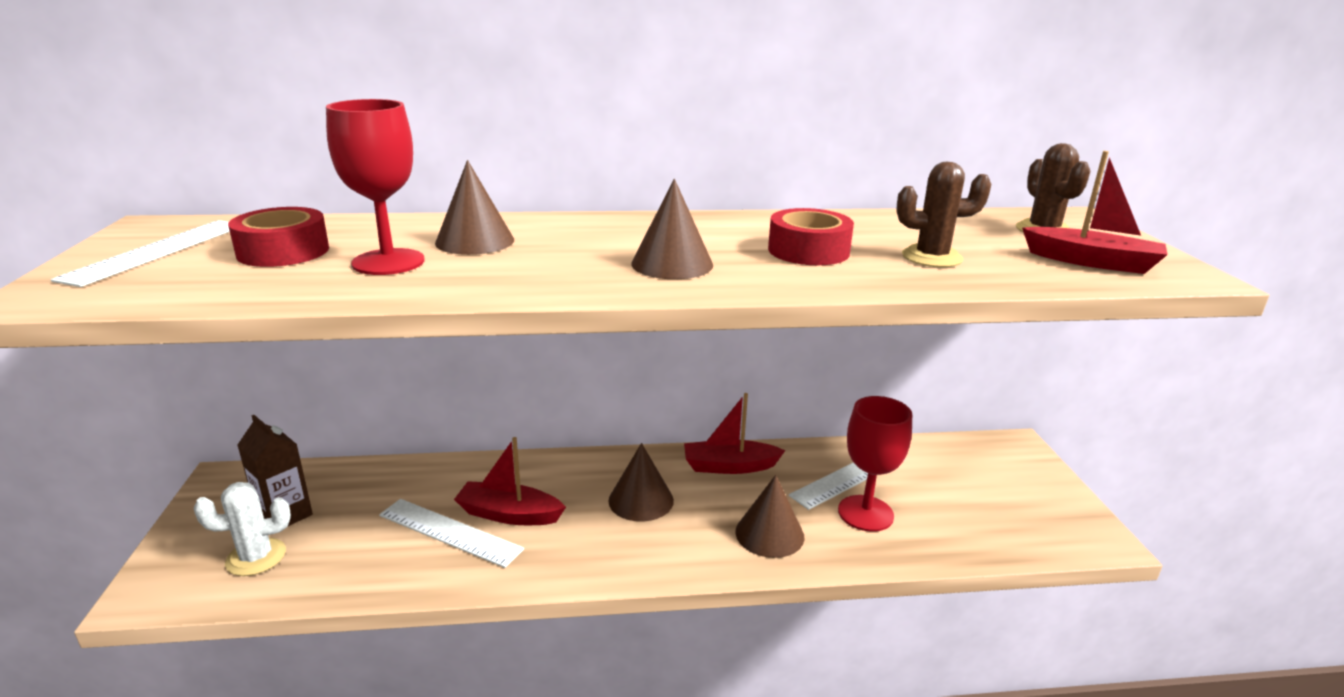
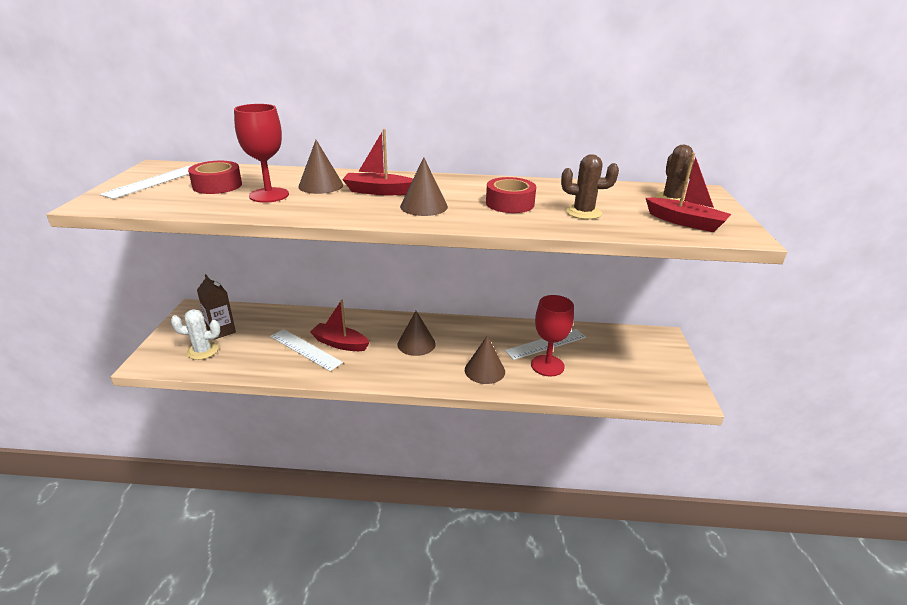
camera: 10 degrees right, 5 degrees up
(729, 466) = (475, 330): red boat -> red boat (378, 191)

